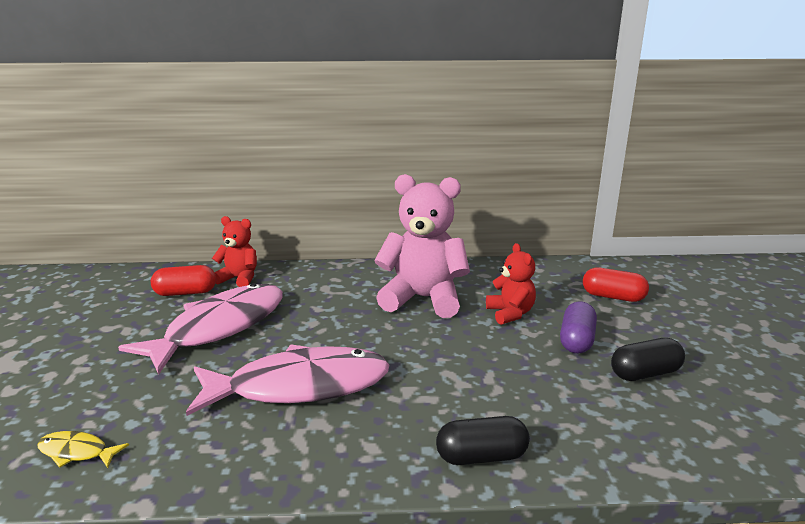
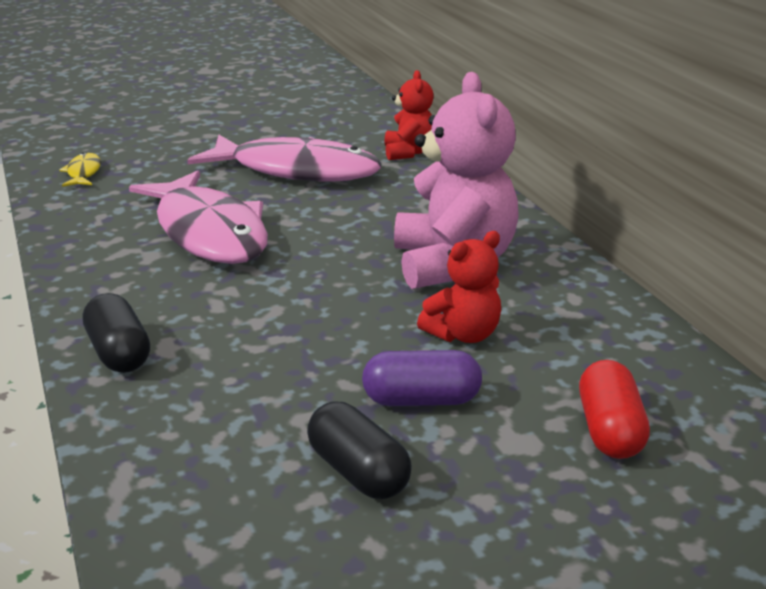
camera: 70 degrees right, 5 degrees up
(185, 293) = (356, 138): red capsule -> none

